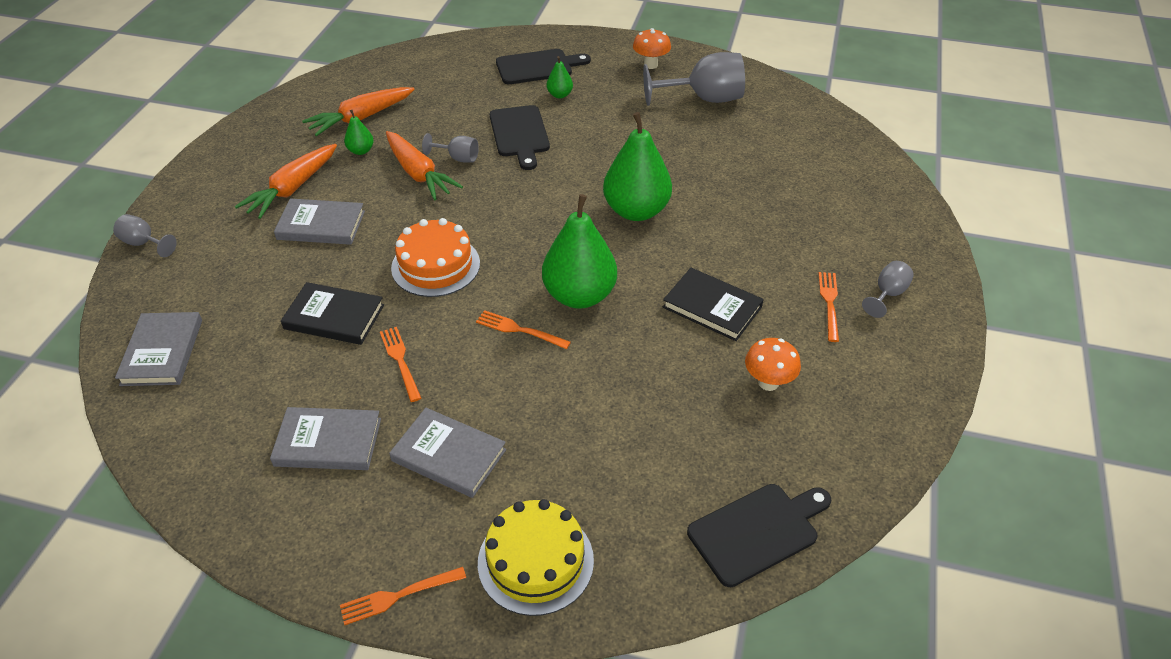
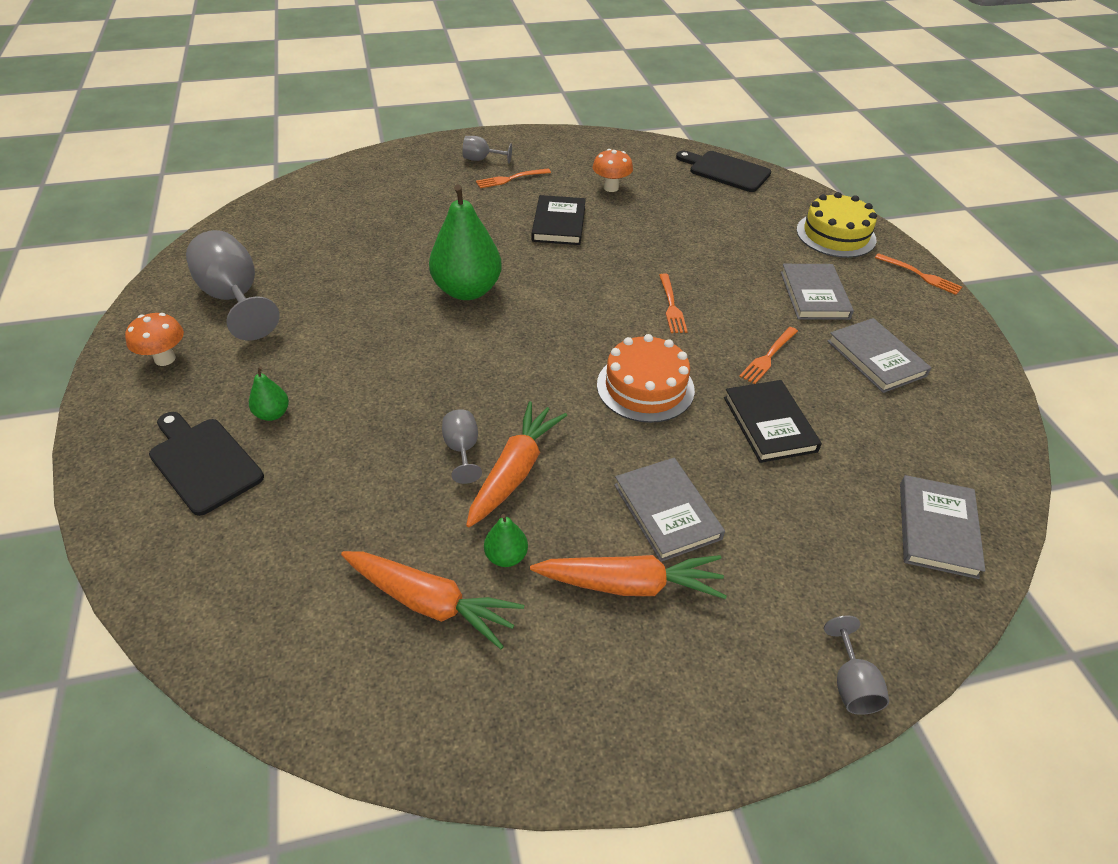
camera: 120 degrees left, 0 degrees up
(162, 352) = (937, 529): grey book -> grey book turned 45 degrees counterclockwise
(519, 134) = (381, 416): black cutting board -> none
(579, 295) = (604, 288): green pear -> none

